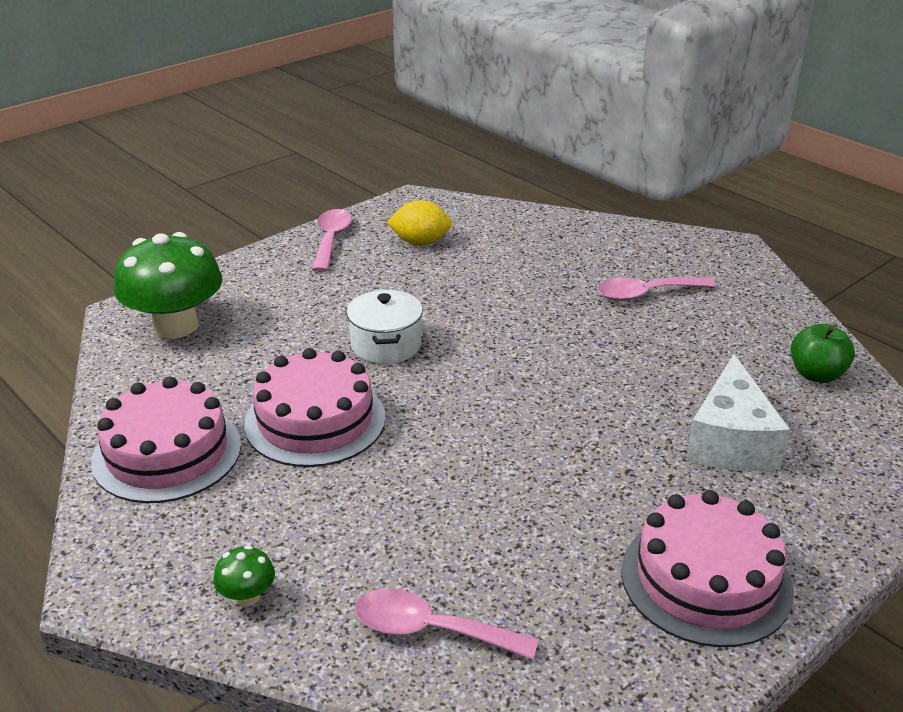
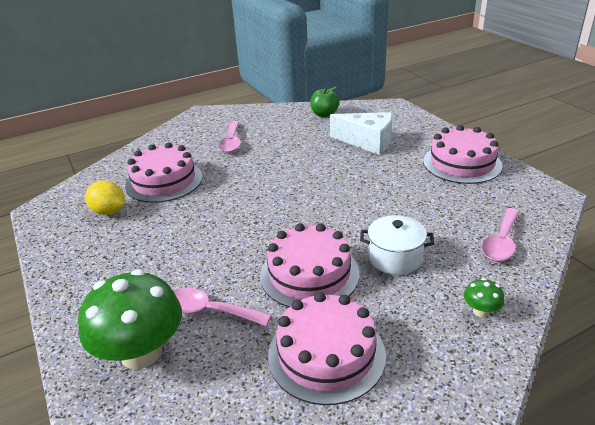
camera: 75 degrees left, 0 degrees up
(331, 240) = (67, 254): pink spoon -> pink spoon (208, 311)
(386, 345) = (234, 237): white pot -> white pot (395, 258)
(420, 242) = (109, 212): yellow lemon -> yellow lemon turned 75 degrees counterclockwise
(505, 263) = (164, 181): none -> pink cake

